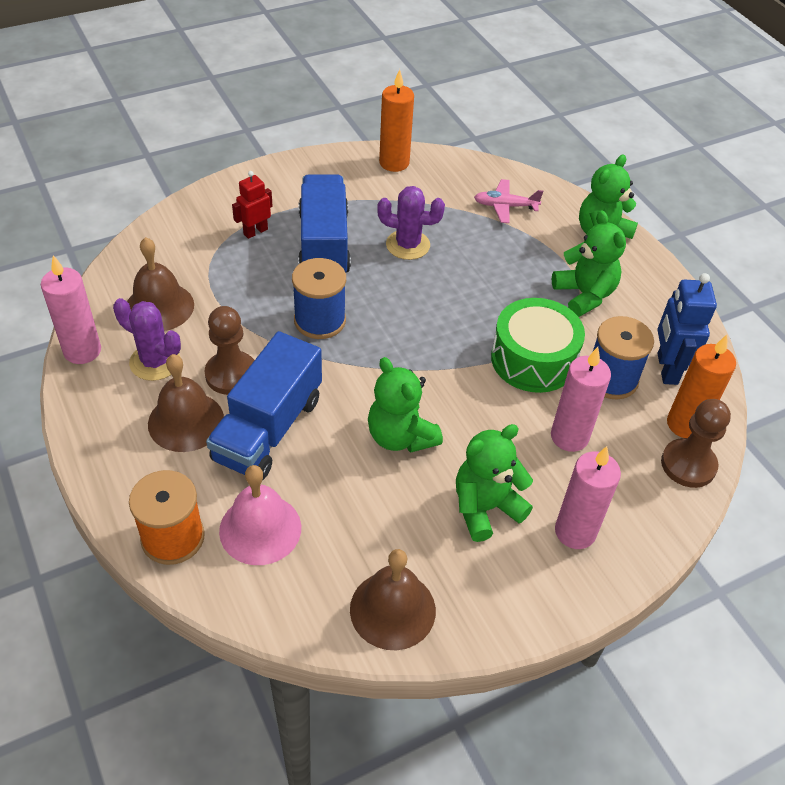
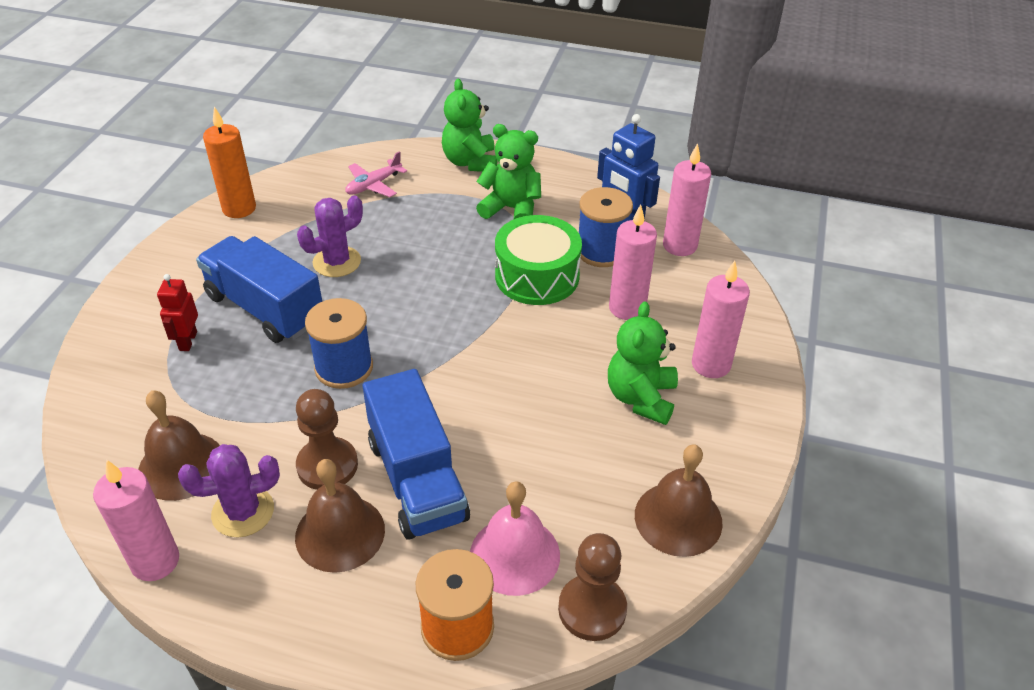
camera: 45 degrees left, 5 degrees down
(400, 436) = (521, 400): green teddy bear -> none
(685, 424) = (680, 246): orange candle -> pink candle
(688, 465) = (713, 269): brown pawn -> brown pawn (592, 609)

